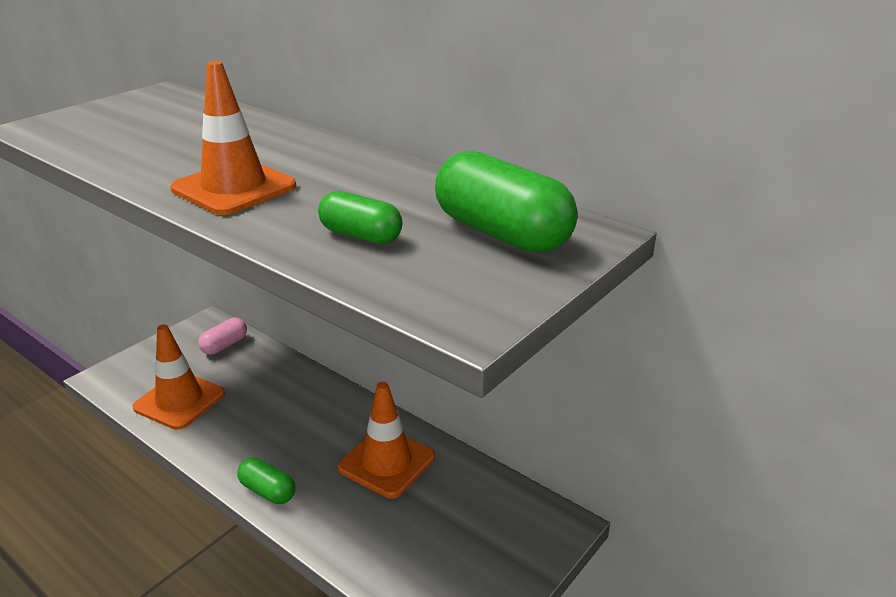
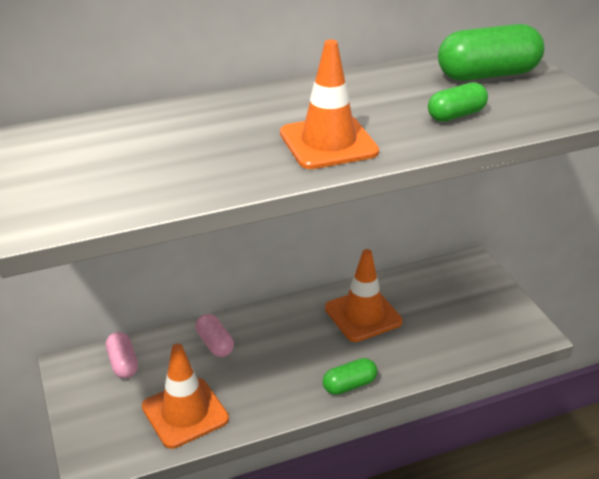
camera: 60 degrees left, 5 degrees up
(278, 382) = (215, 344): none -> pink capsule

